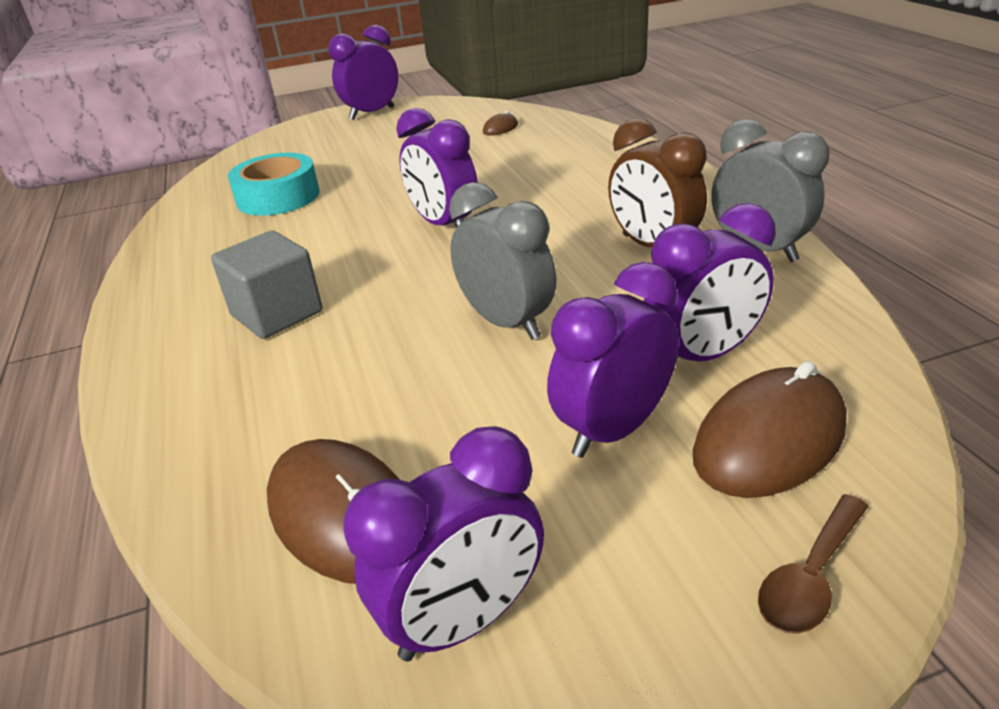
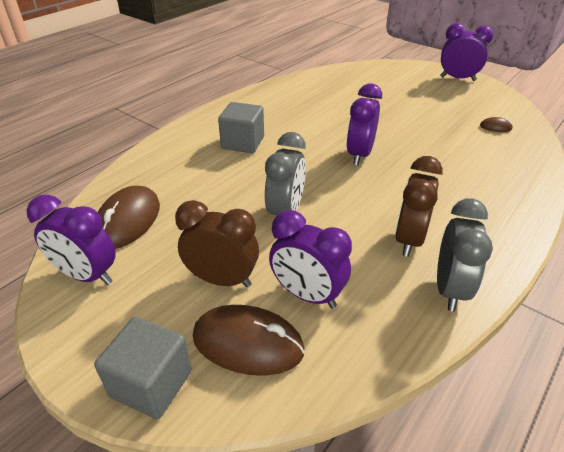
camera: 55 degrees right, 5 degrees up
(278, 197) = (337, 96): turquoise tape -> none
(613, 430) = (222, 280): purple clock -> brown clock
(810, 577) = (151, 383): brown spoon -> grey cube

